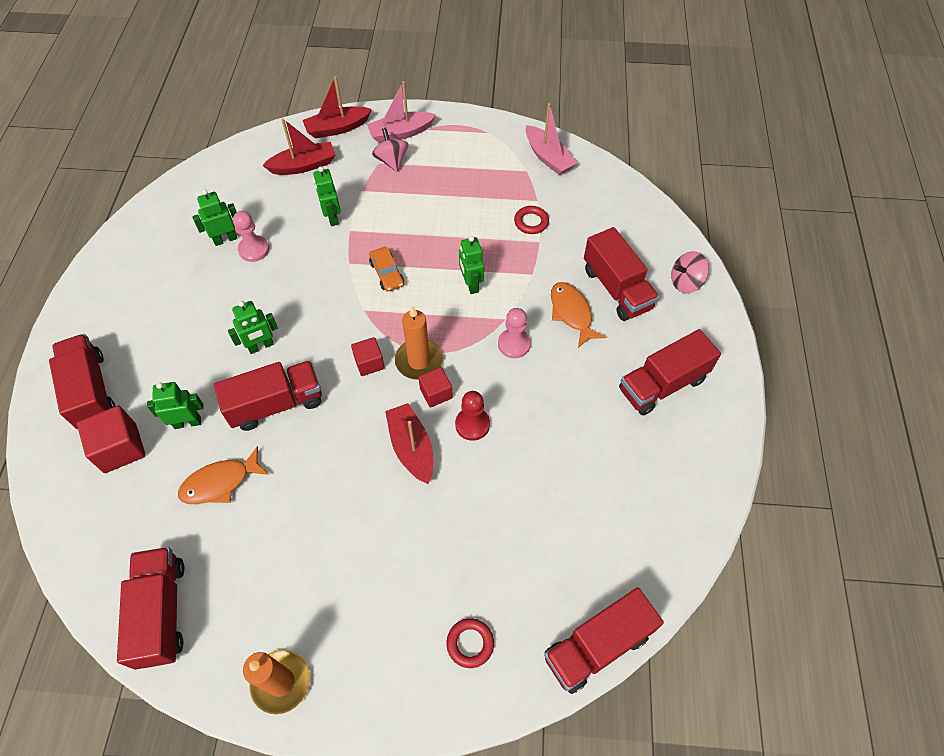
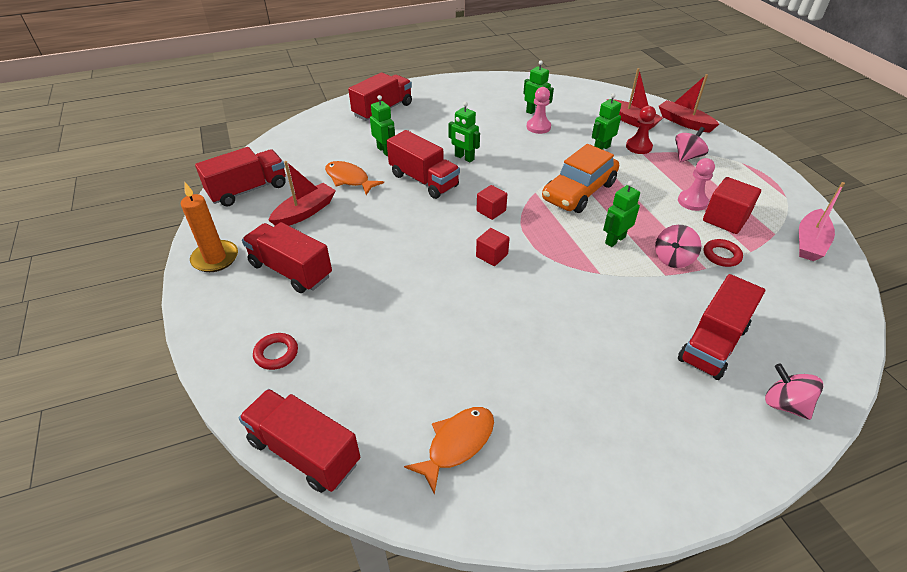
camera: 65 degrees right, 15 degrees down
(120, 448) = (351, 134): red cube -> red cube (725, 219)
(387, 274) = (579, 191): orange car -> orange car, size x1.99
(401, 133) = (720, 152): pink boat -> none
(411, 448) = (432, 259): red boat -> red boat (305, 212)
(419, 361) = (514, 236): orange candle -> none
(472, 424) = (478, 287): red pawn -> red pawn (638, 147)
(514, 344) = (579, 287): pink pawn -> pink pawn (692, 201)
(517, 257) = (673, 259): none -> pink spinning top
(571, 313) = (649, 317): orange fish -> orange fish (457, 444)
(662, 384) = (631, 421): red truck -> red truck (291, 270)

